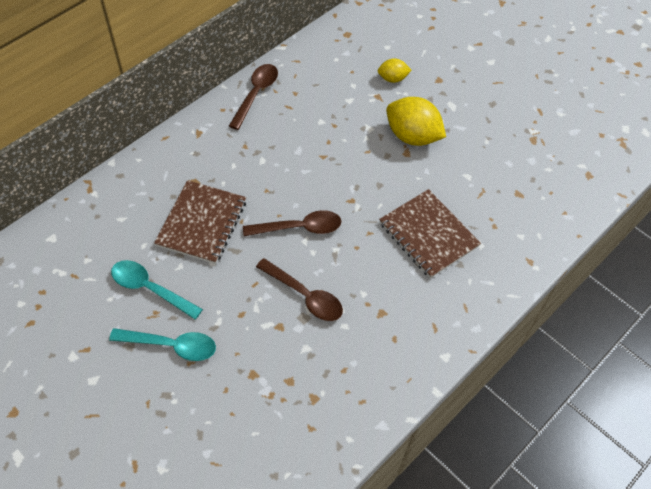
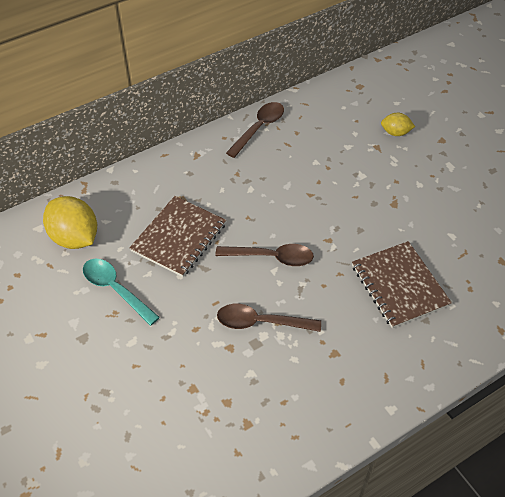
camera: 15 degrees right, 5 degrees down
(171, 345) = (121, 346): turquoise spoon -> none
(304, 295) = (261, 322): brown spoon -> brown spoon turned 135 degrees clockwise
(412, 136) = (403, 189): yellow lemon -> yellow lemon (75, 238)

